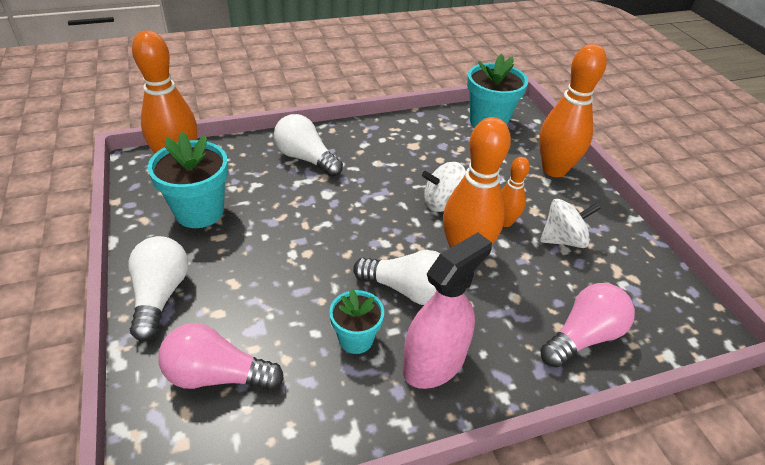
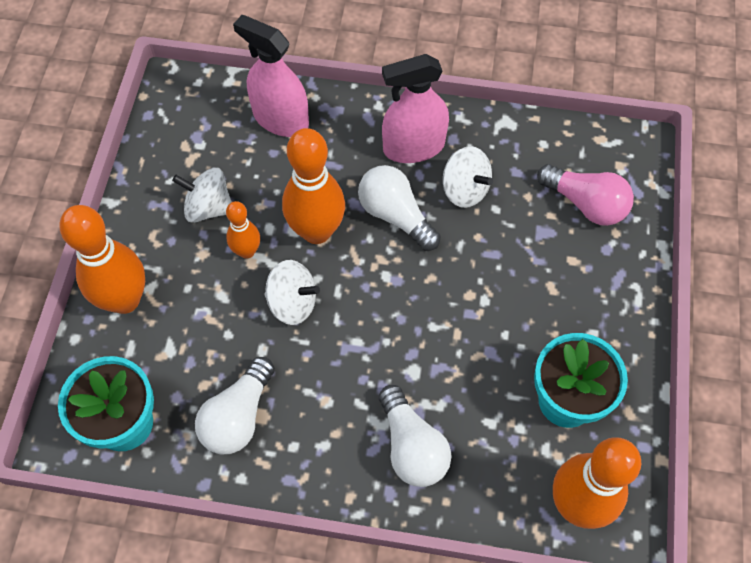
camera: 150 degrees left, 20 degrees up
(160, 295) = (622, 300): white light bulb -> white light bulb (238, 416)
(356, 339) = (464, 190): turquoise flower pot -> white spinning top
(583, 336) = (280, 119): pink light bulb -> pink spray bottle

